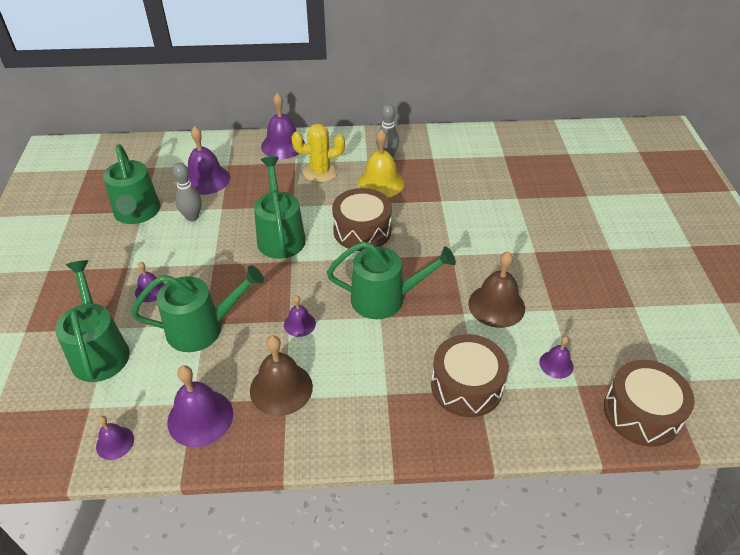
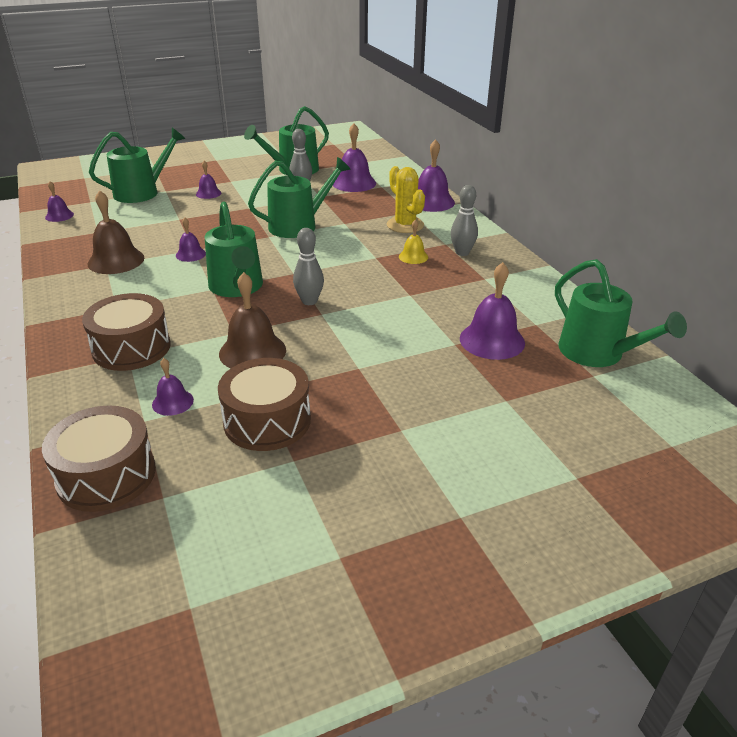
camera: 70 degrees right, 10 degrees down
(200, 417) = (83, 237): purple bell -> purple bell (492, 340)
(202, 328) = (174, 219): green watering can -> green watering can (597, 353)
(362, 230) = (329, 260): brown drum -> brown drum (267, 421)
(380, 182) = (413, 256): yellow bell -> yellow bell, size x0.55
(429, 257) = (309, 301): none -> grey bowling pin

